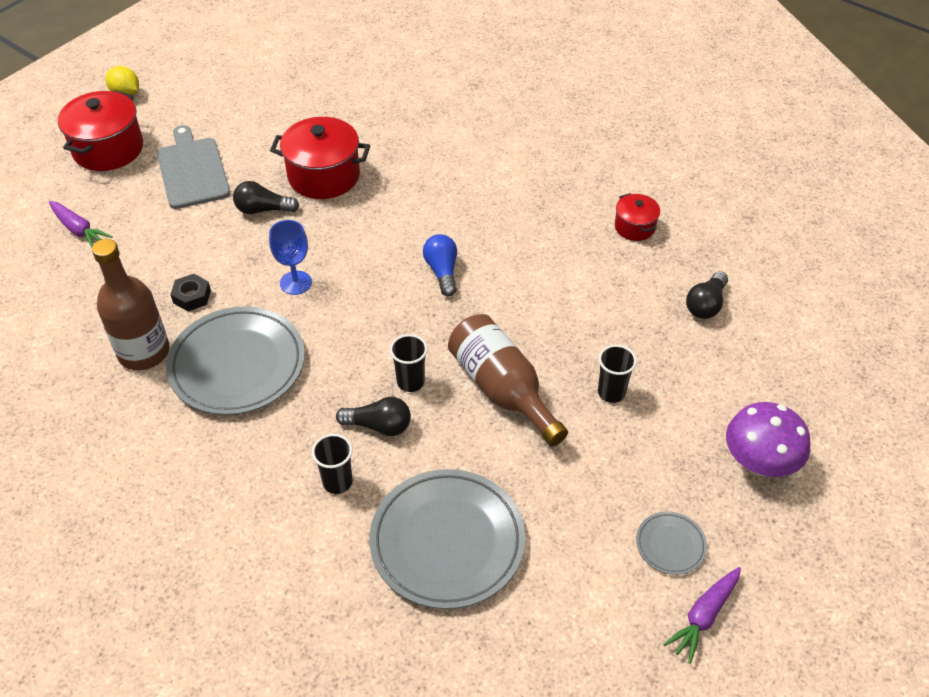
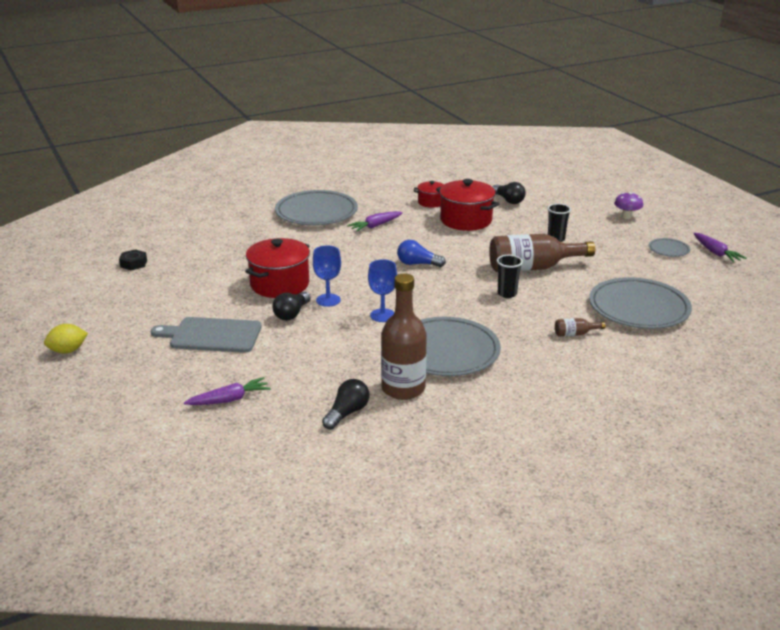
camera: 65 degrees left, 20 degrees down
(108, 149) = (136, 370): red pot -> red pot (466, 220)
(192, 296) = (360, 359): black nut -> black nut (133, 264)
(308, 226) = (328, 300): none -> blue goblet
(337, 482) = (575, 334): black cup -> brown bottle
(379, 426) = (537, 311): black light bulb -> black light bulb (347, 413)
(522, 199) = (375, 226): none -> purple carrot
(524, 137) = (316, 212): none -> grey plate
(759, 463) = (627, 216): purple mushroom -> purple mushroom, size x0.62

